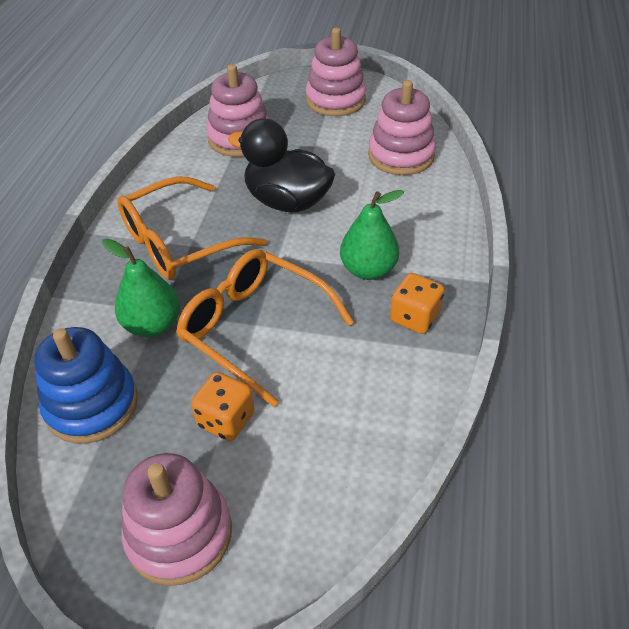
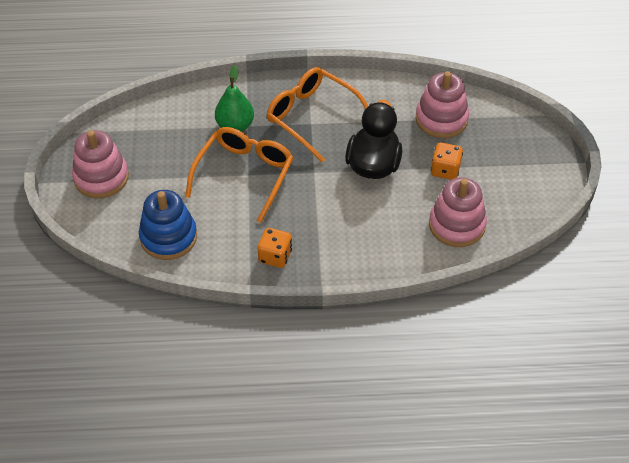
camera: 75 degrees right, 5 degrees up
(92, 405) = (171, 118): blue stacking toy -> blue stacking toy (168, 237)
(226, 420) = (173, 178): orange dice -> orange dice (445, 170)
(335, 100) = (522, 168): pink stacking toy -> none
(368, 270) = (314, 224): green pear -> none

